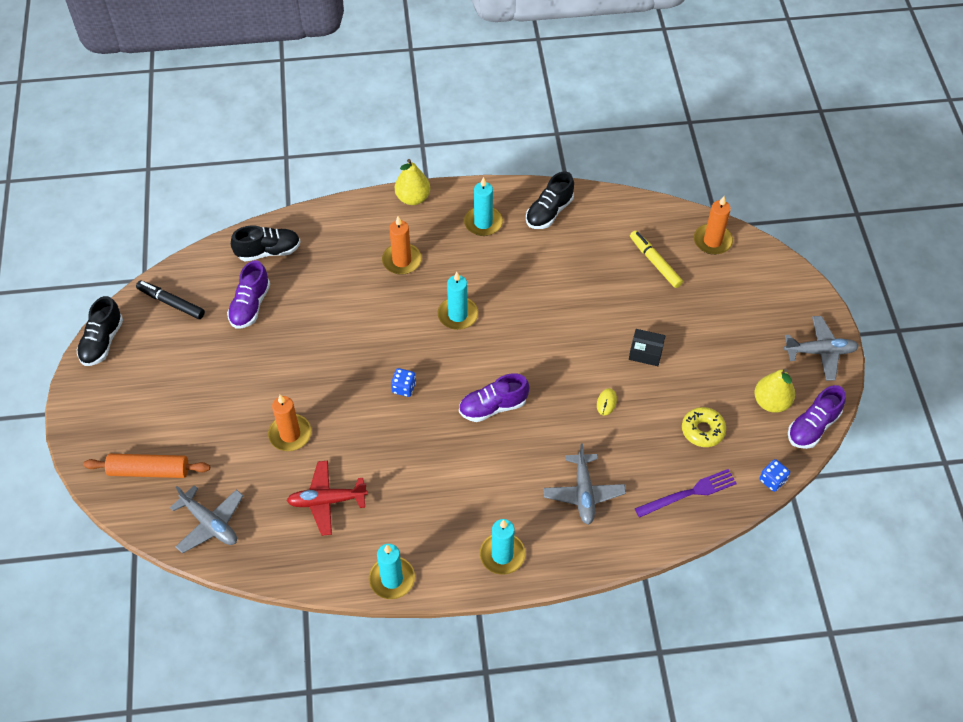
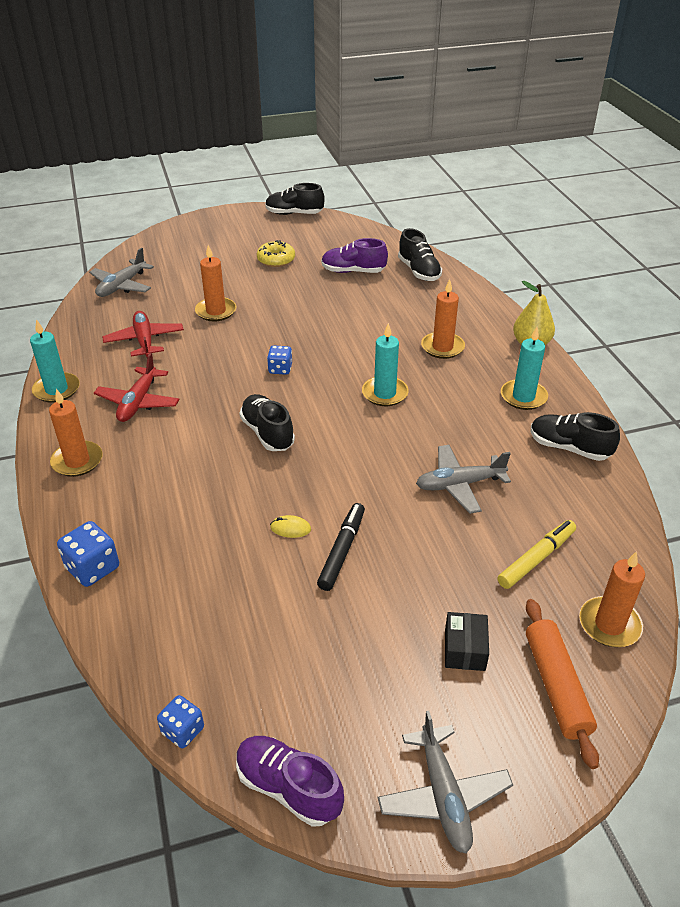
camera: 80 degrees right, 15 degrees down
(149, 470) = (173, 252): orange rolling pin -> orange rolling pin (556, 686)
(171, 303) = (343, 235): black marker -> black marker (342, 551)
(428, 506) = (138, 402): none -> red plane
(493, 407) = (267, 433): purple shoe -> black shoe
(502, 555) = (77, 461): turquoise candle -> orange candle
(583, 493) = (156, 519): grey plane -> grey plane (459, 484)
(629, 537) = (93, 568): none -> blue dice
(645, 352) = (378, 561): black box -> black box (464, 649)
(689, 493) = (158, 626): purple fork -> none
(702, 430) = (261, 635): yellow donut -> yellow donut (276, 259)
(771, 402) = (325, 722): yellow pear -> none

